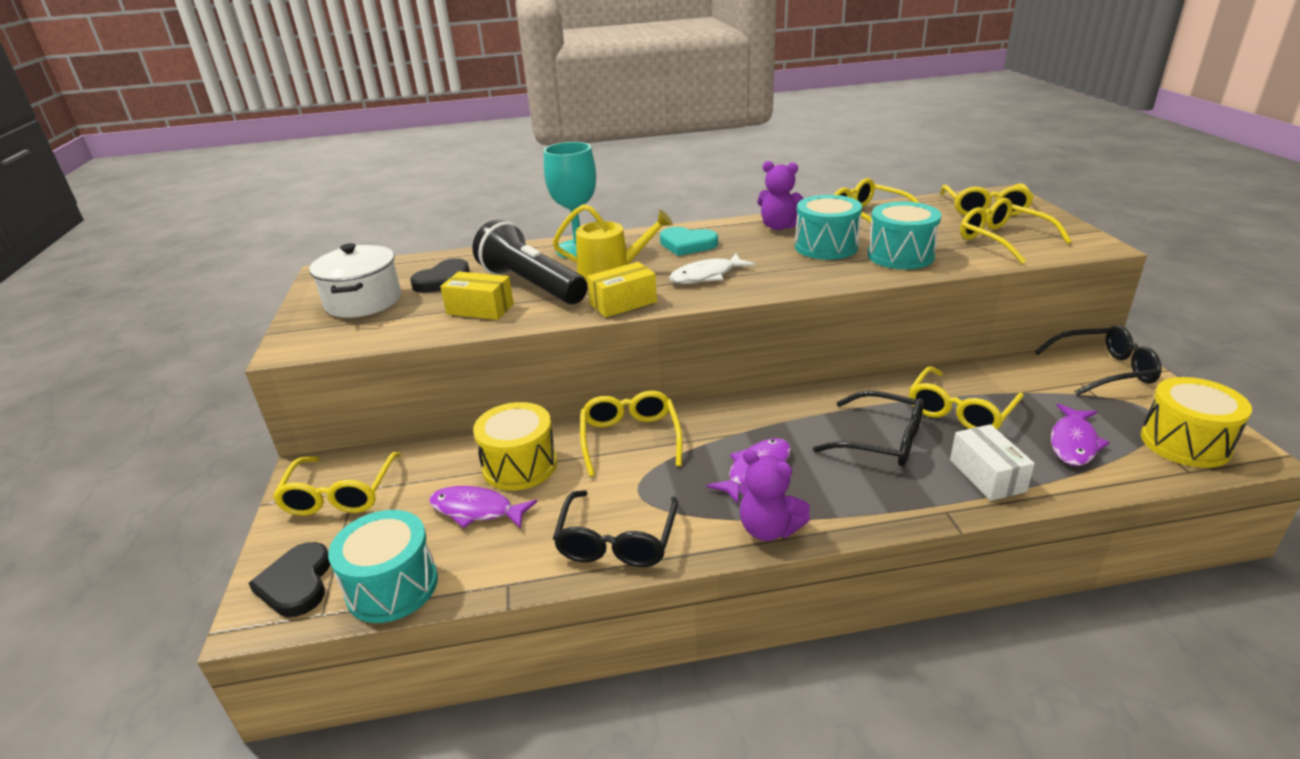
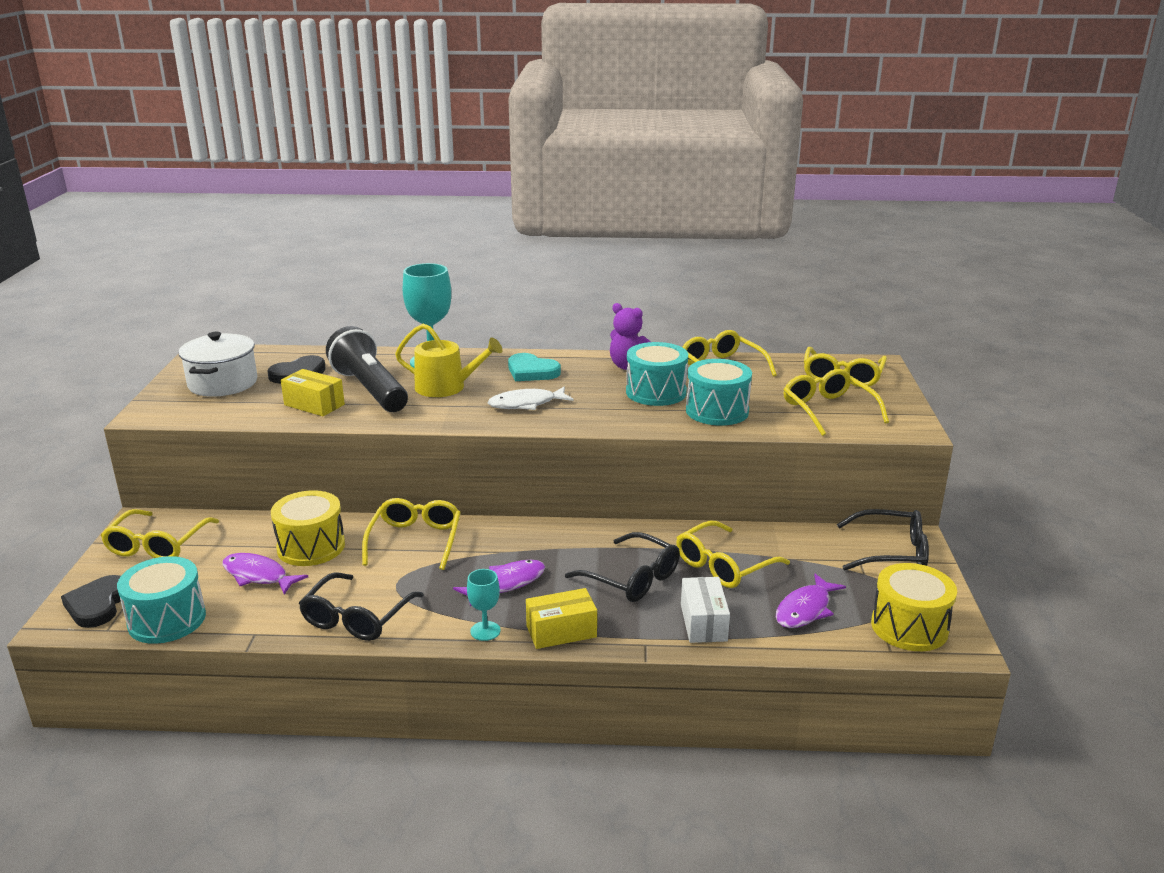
camera: 10 degrees right, 5 degrees down
(623, 303) = (437, 418): yellow box -> yellow box (561, 631)
(769, 529) = (485, 631): purple teddy bear -> turquoise goblet

